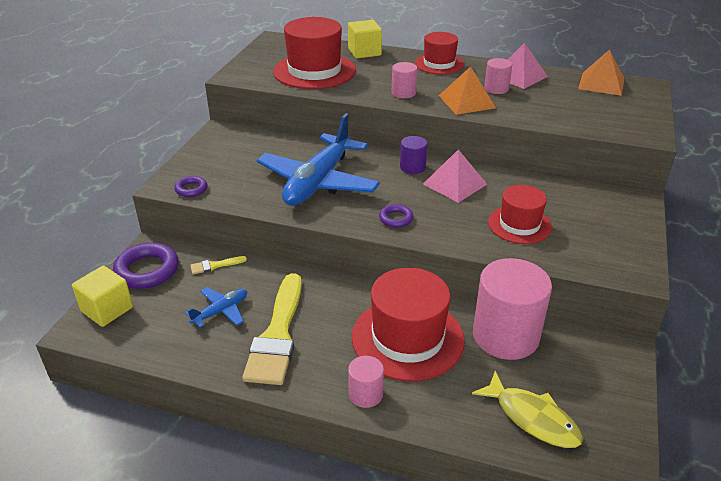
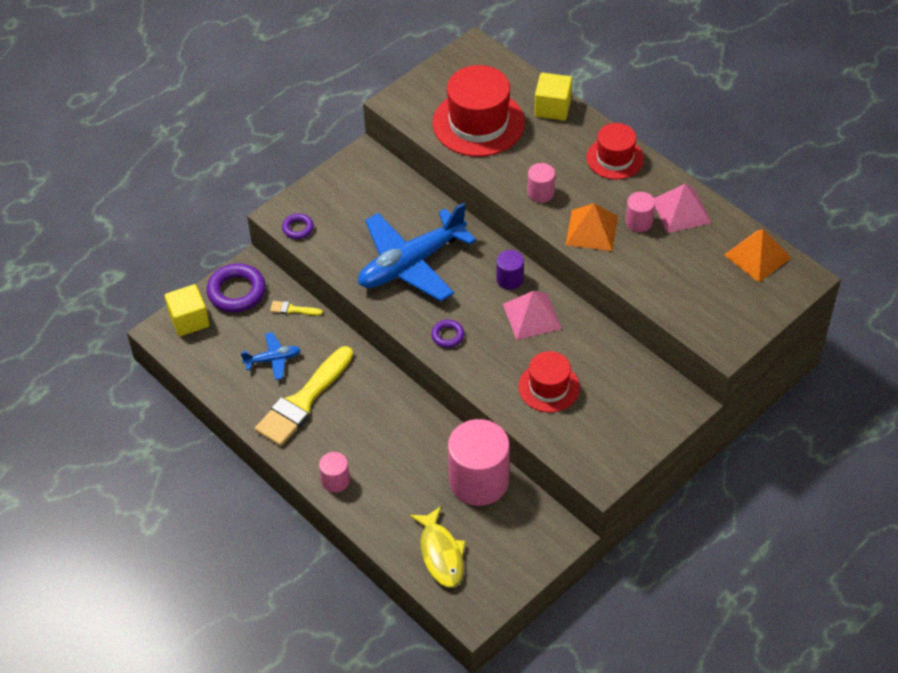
camera: 30 degrees right, 15 degrees up
(407, 338) = (400, 448): red hat -> none

